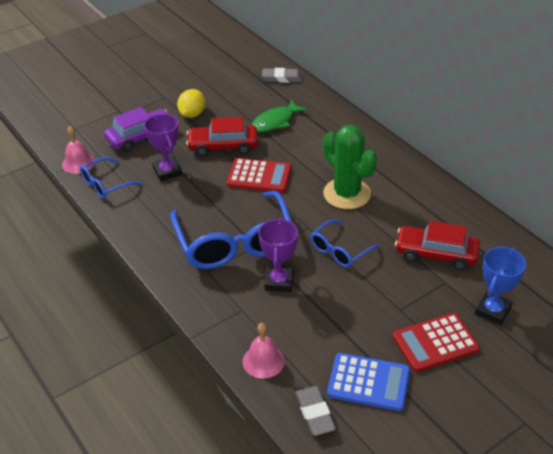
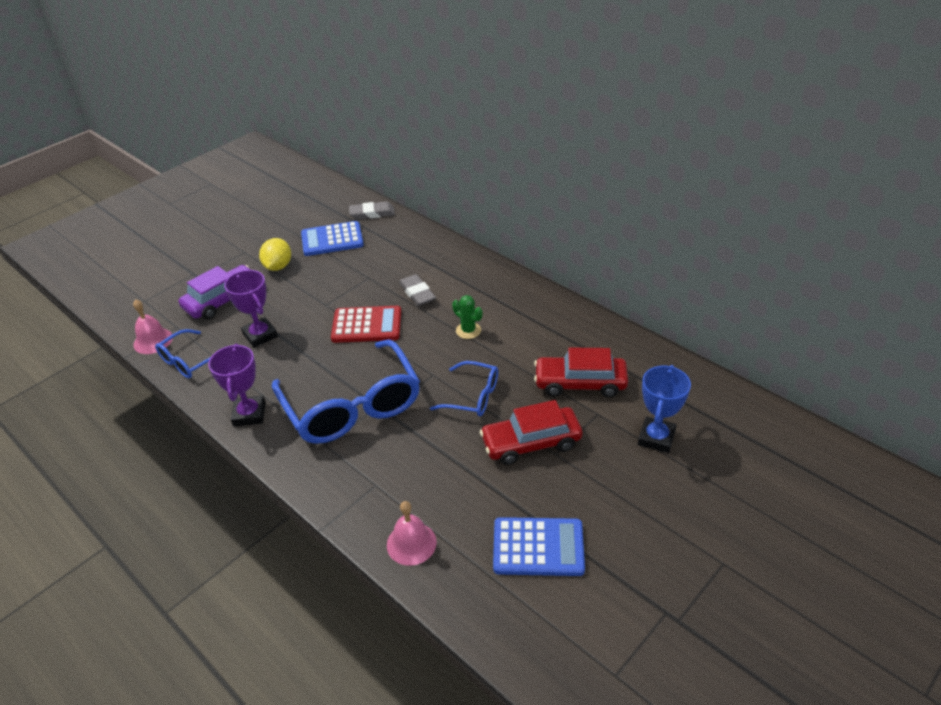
camera: 10 degrees left, 0 degrees up
(223, 146) = (319, 297): red car -> red car (531, 442)
(243, 97) = (332, 239): none -> blue calculator
(275, 122) = (373, 262): green fish -> none
(279, 281) = (412, 444): purple trophy -> purple trophy (249, 414)
(315, 413) = (484, 597): grey eraser -> grey eraser (417, 293)
(339, 251) = (473, 396): blue glasses -> blue glasses turned 105 degrees counterclockwise
(347, 194) = (468, 330): green cactus -> green cactus, size x0.48
(435, 343) = (602, 486): red calculator -> none

